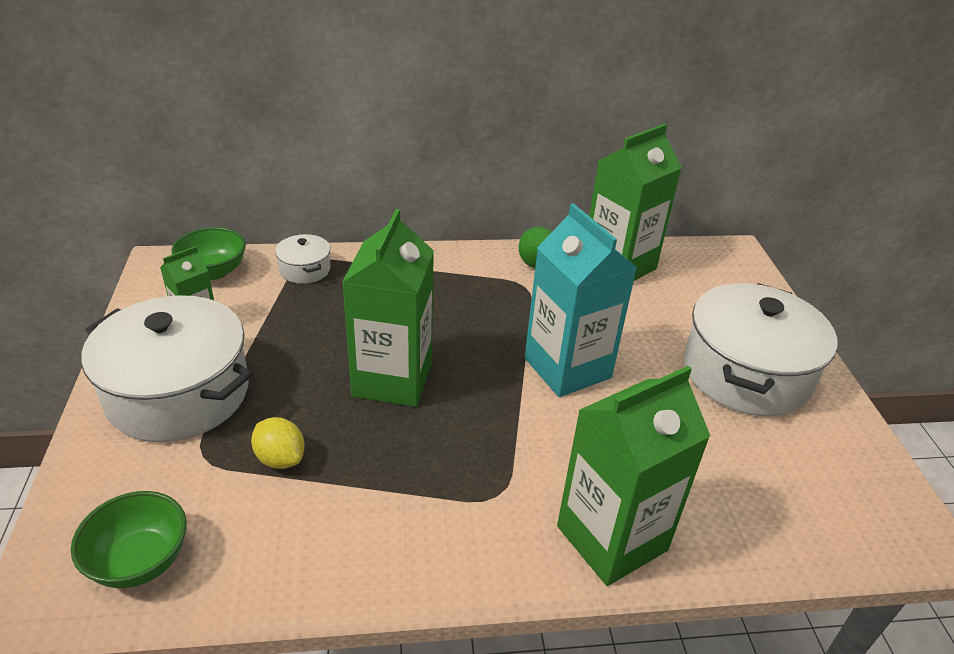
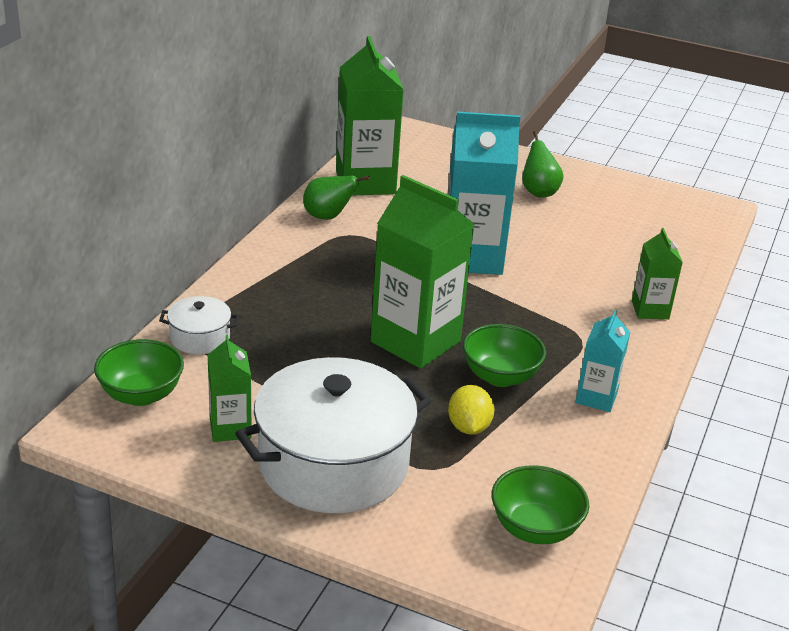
camera: 60 degrees left, 5 degrees down
(280, 458) = (468, 427): yellow lemon -> yellow lemon turned 75 degrees counterclockwise
(379, 453) = (500, 377): none -> green bowl
(397, 541) = (596, 397): none -> turquoise carton
(611, 538) = (650, 310): green carton -> green carton, size x0.52
(746, 373) = (538, 192): white pot -> green pear

